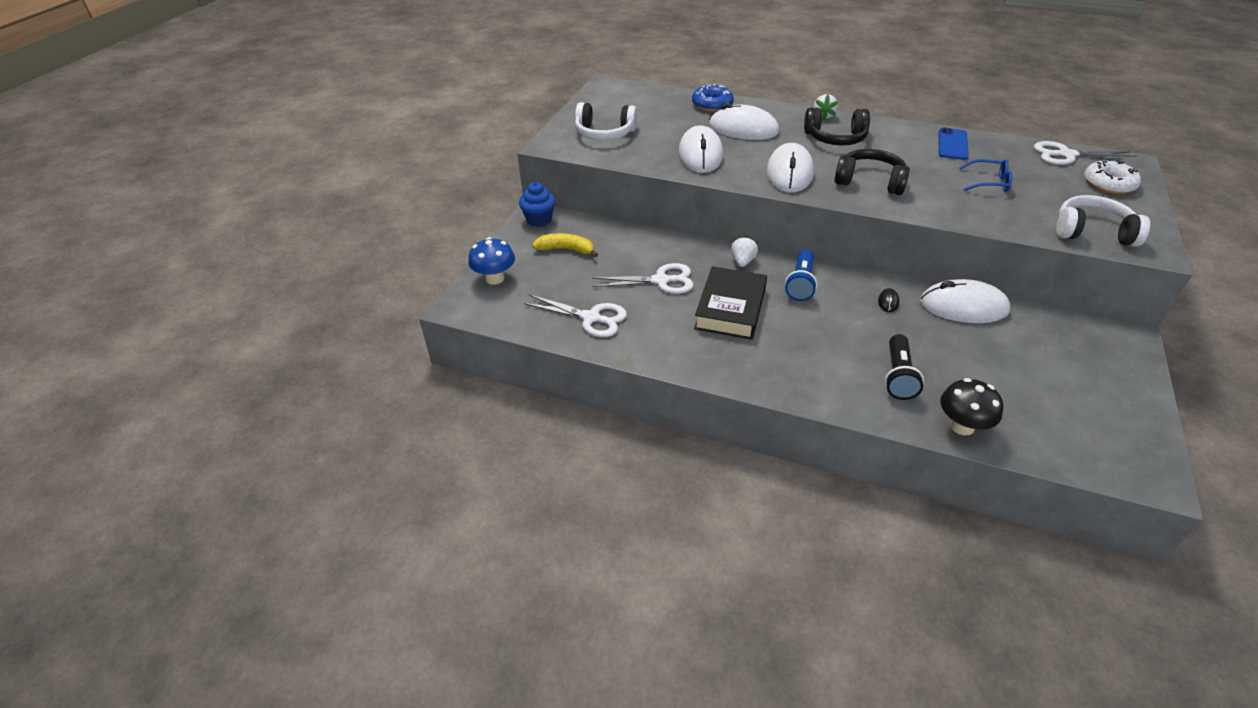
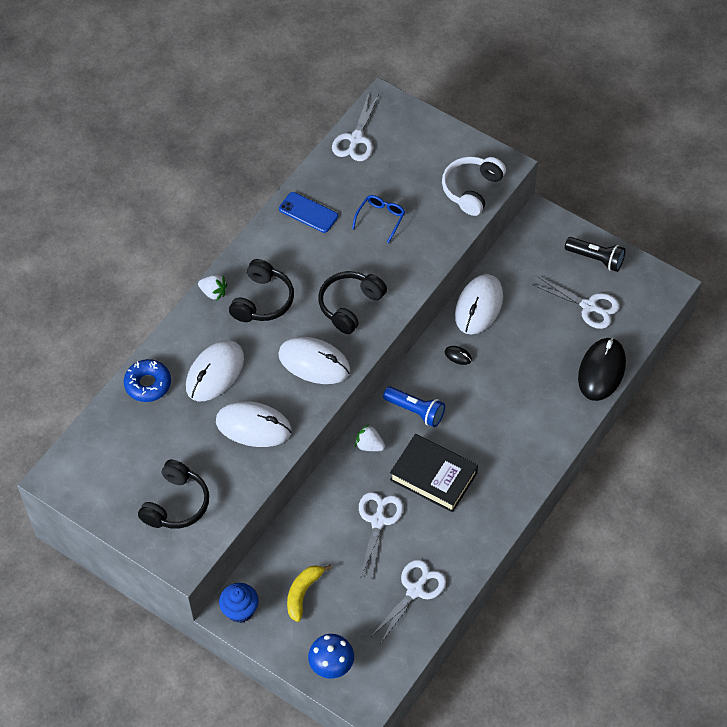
camera: 75 degrees left, 15 degrees up
(604, 133) = (176, 504): white headphones -> black headphones
(898, 376) = (544, 388): black flashlight -> black flashlight (596, 259)
(962, 426) = (601, 371): black mushroom -> black mouse
(1046, 399) = (589, 306): none -> white scissors
(1108, 184) = (410, 137): white donut -> none

